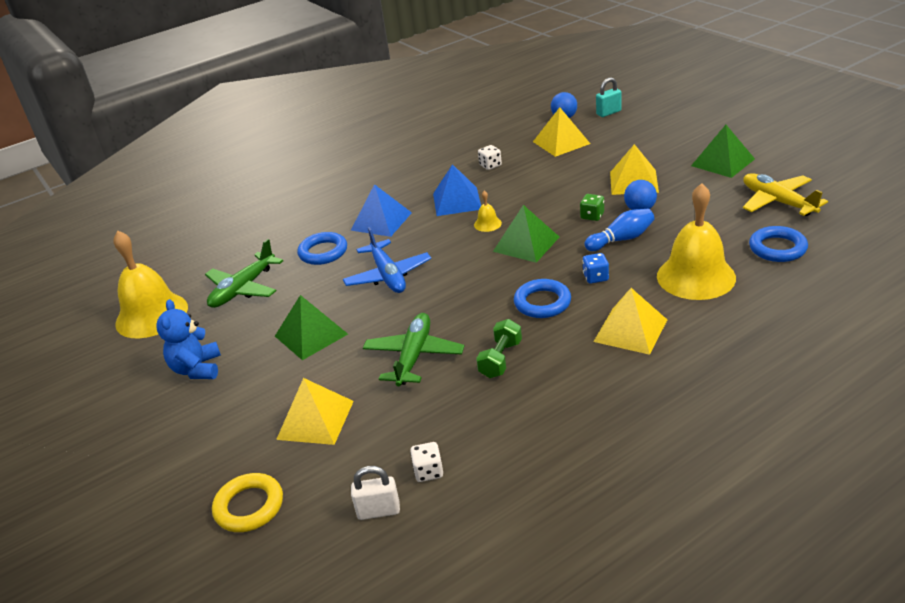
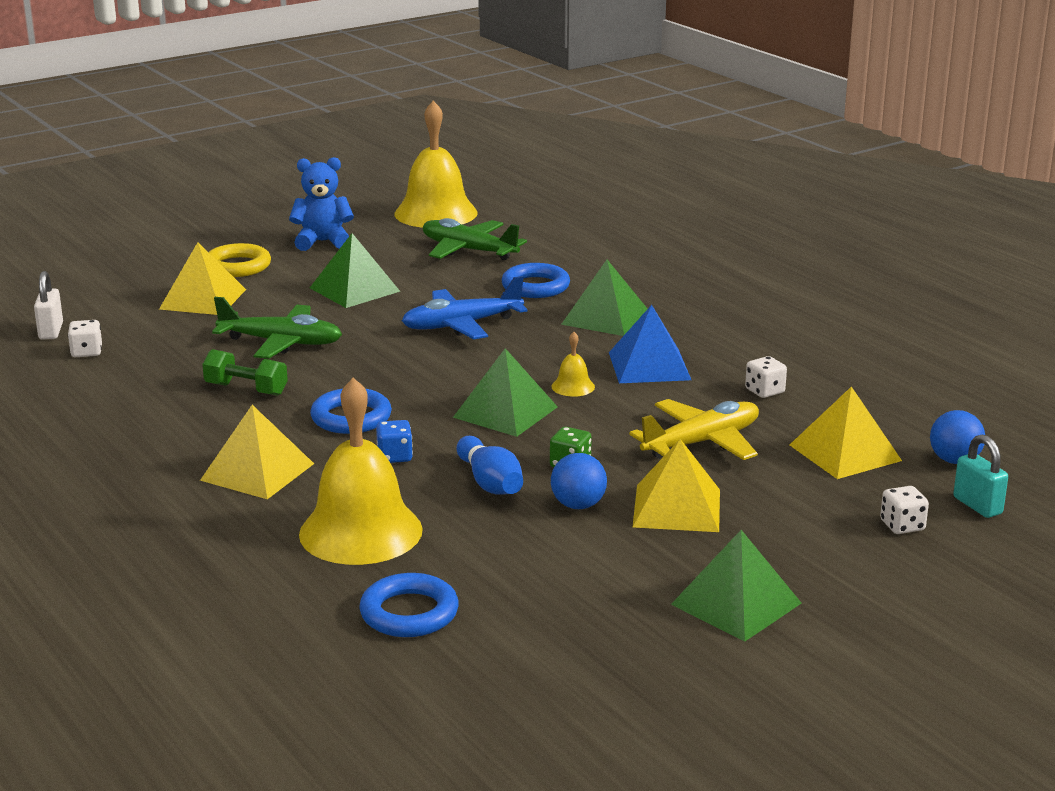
camera: 85 degrees right, 10 degrees down
(249, 506) = (99, 279): yellow ring -> yellow ring (237, 266)
(381, 221) = (605, 317): blue pyramid -> green pyramid
(633, 128) = (902, 526): none -> white dice
(777, 202) = (564, 639): yellow plane -> yellow plane (702, 442)

